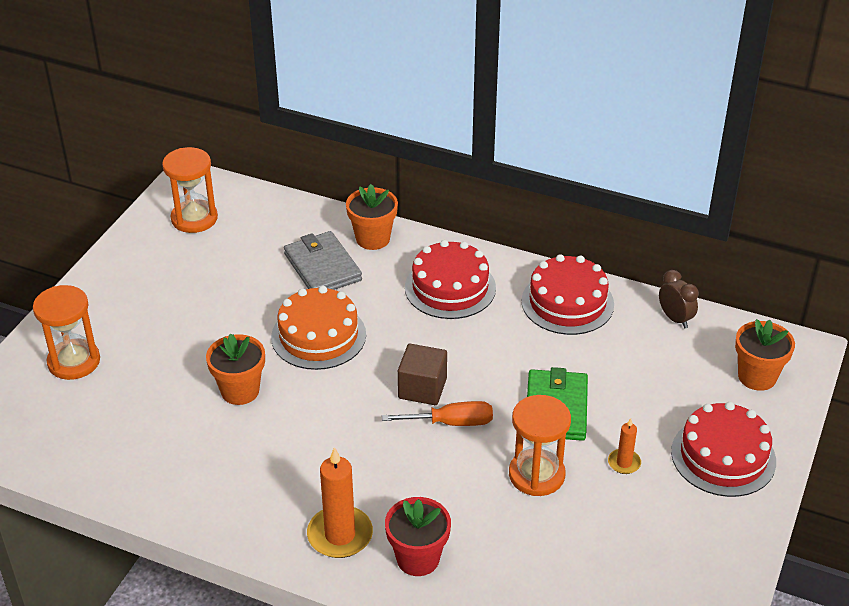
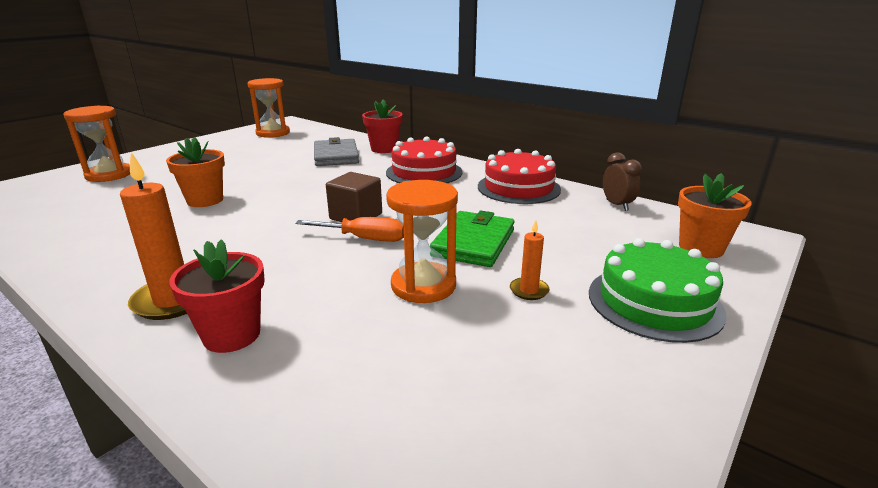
camera: 15 degrees right, 15 degrees down
(318, 336) = (299, 182): orange cake -> none
(373, 239) = (384, 149): orange flower pot -> red flower pot
(723, 456) = (654, 302): red cake -> green cake

